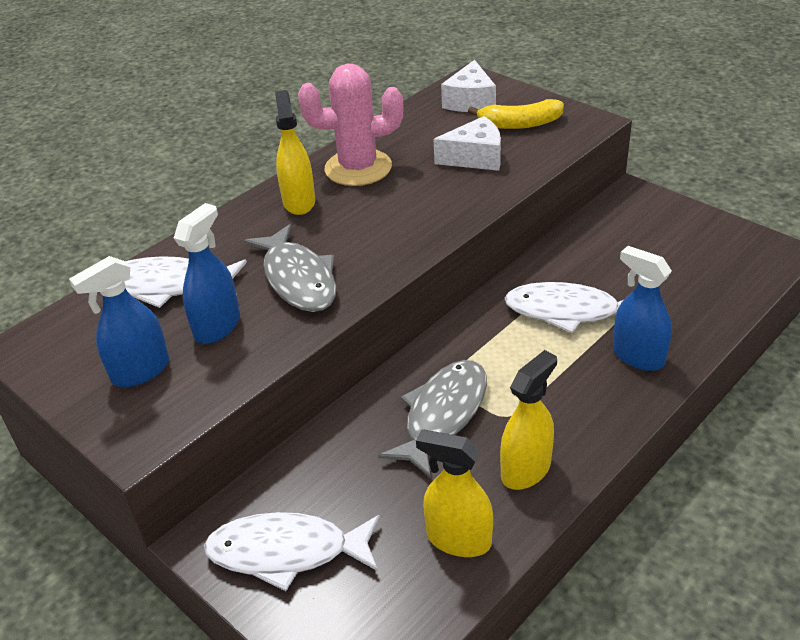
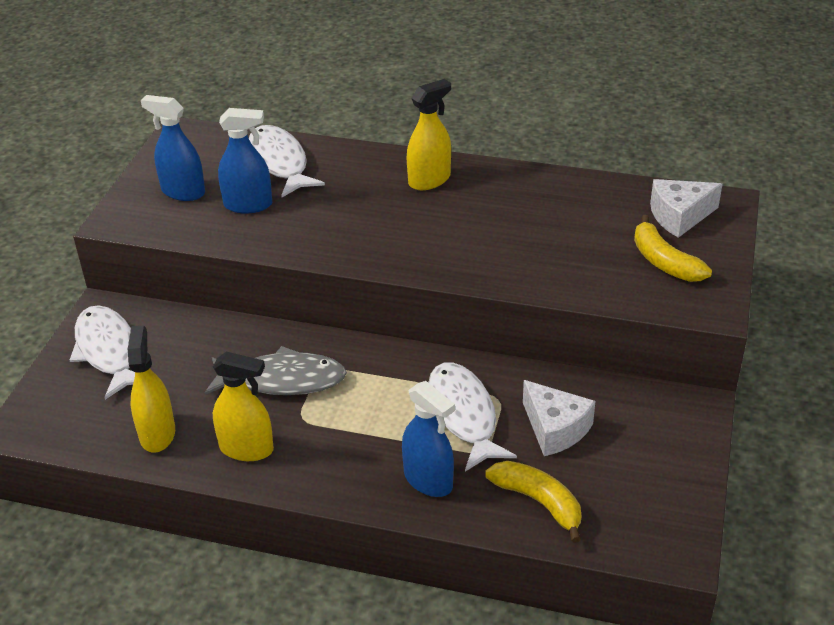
camera: 60 degrees right, 0 degrees up
(298, 279) = (327, 220): grey fish -> none
(358, 168) = (504, 192): pink cactus -> none
(475, 157) = (577, 253): white cheese -> white cheese (555, 429)
(638, 356) = (428, 480): blue spray bottle -> blue spray bottle turned 120 degrees clockwise
(695, 302) = (539, 502): none -> yellow banana

